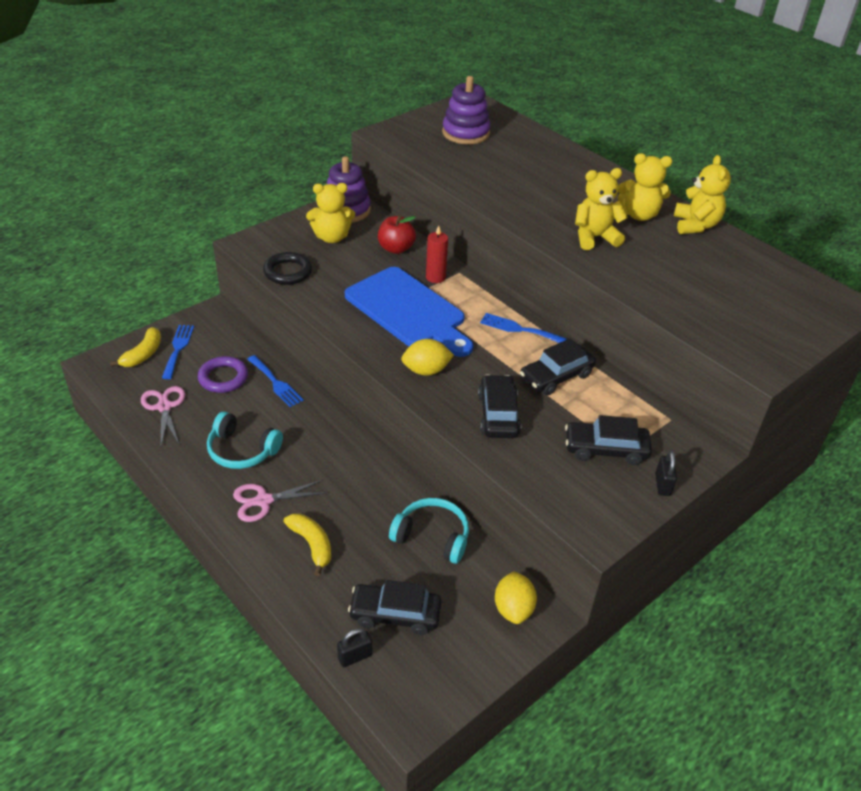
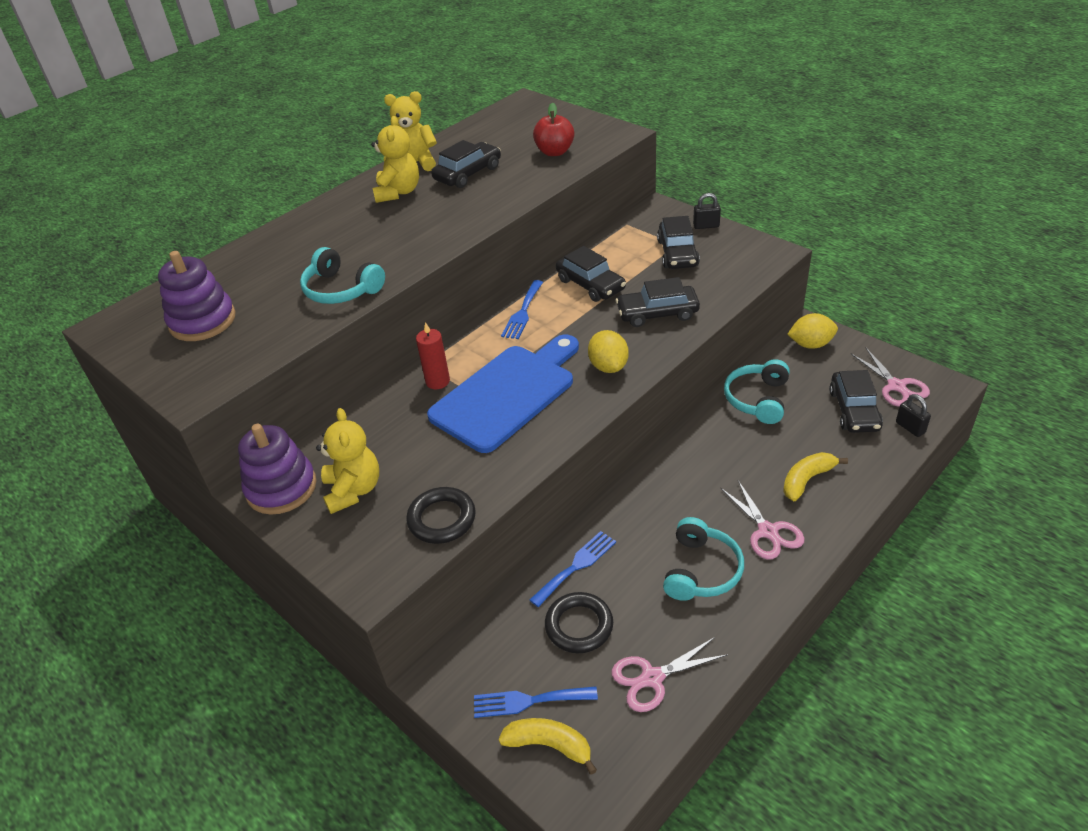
camera: 90 degrees left, 0 degrees up
(223, 378) = (579, 626): purple ring -> black ring
(396, 248) = (378, 423): red apple -> red apple (554, 152)
(423, 669) = (896, 386): none -> pink scissors
(488, 185) = (341, 289): none -> turquoise headphones
(594, 237) = (445, 214): yellow teddy bear -> none
(672, 254) = (468, 173): none -> black car

